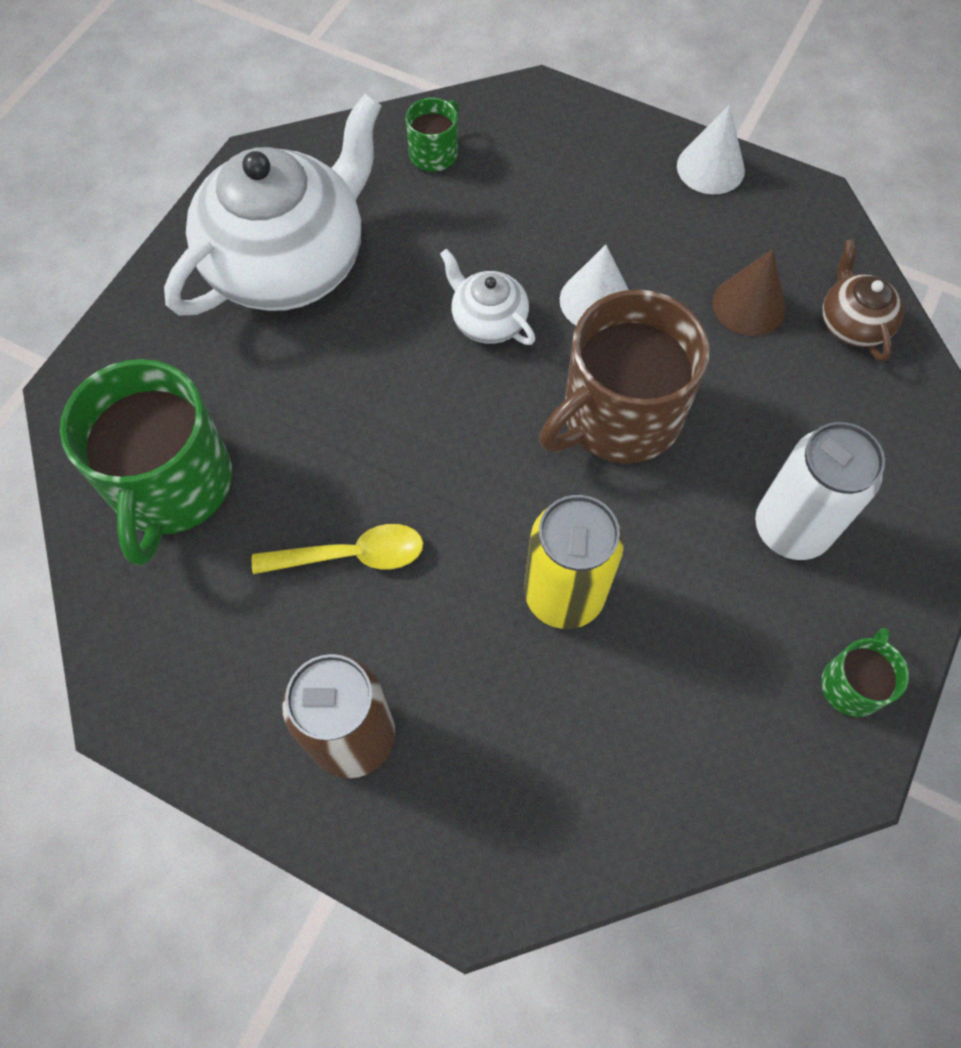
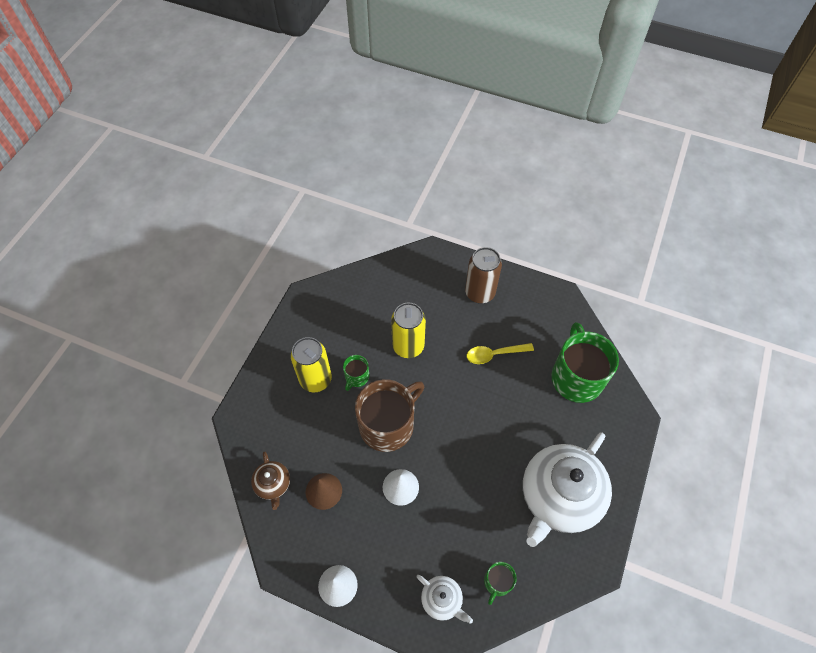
camera: 175 degrees right, 5 degrees down
(488, 320) = (453, 470): white teapot -> white teapot (442, 600)
(791, 529) = (315, 379): white can -> yellow can
(852, 684) = (299, 323): green mug -> green mug (356, 377)

